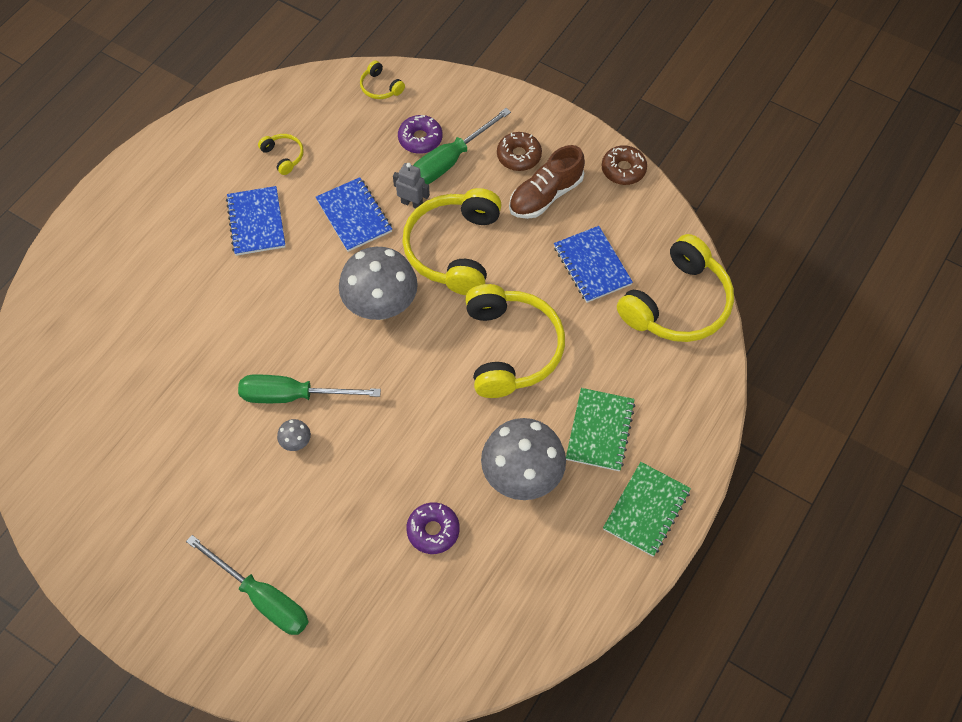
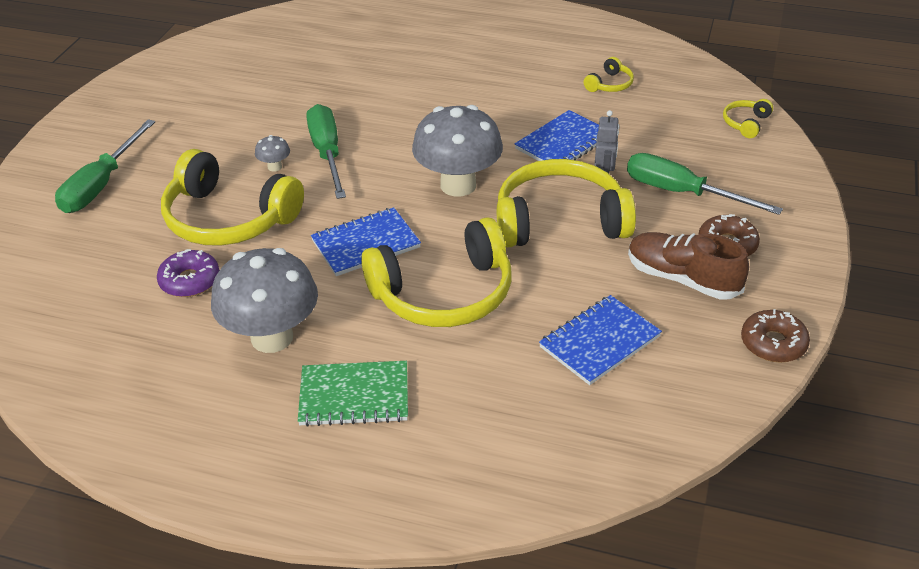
camera: 75 degrees right, 20 degrees down
(256, 222) = (519, 87): blue notebook -> blue notebook (365, 244)
(420, 139) = (696, 165): purple donut -> none
(646, 510) = (248, 465): green notebook -> none
(678, 304) = (582, 442): yellow headphones -> yellow headphones (228, 219)

